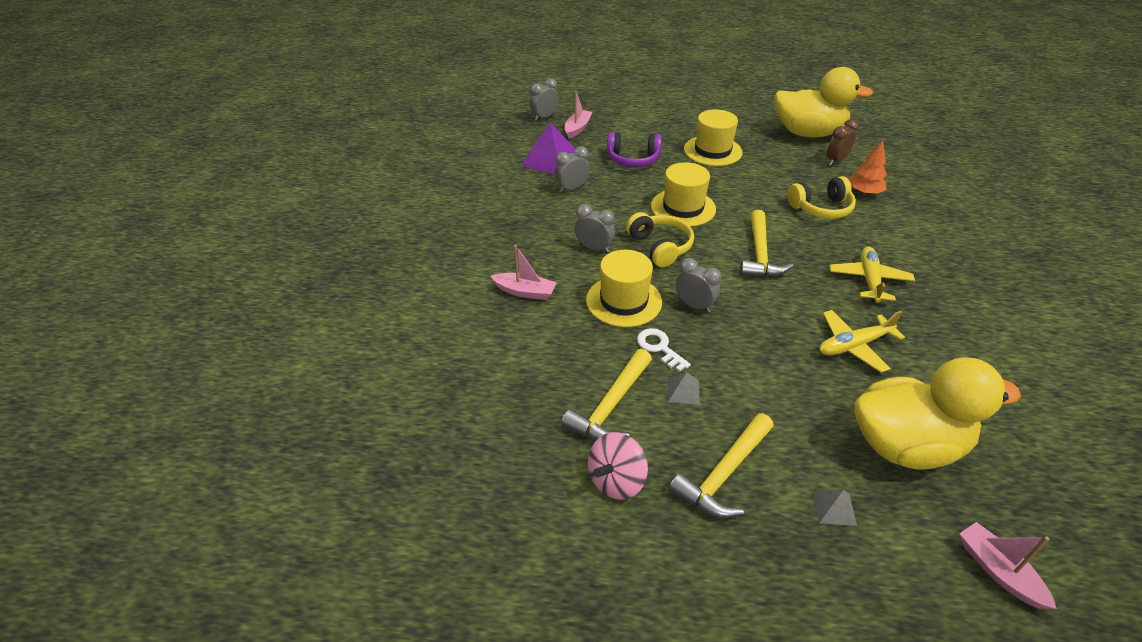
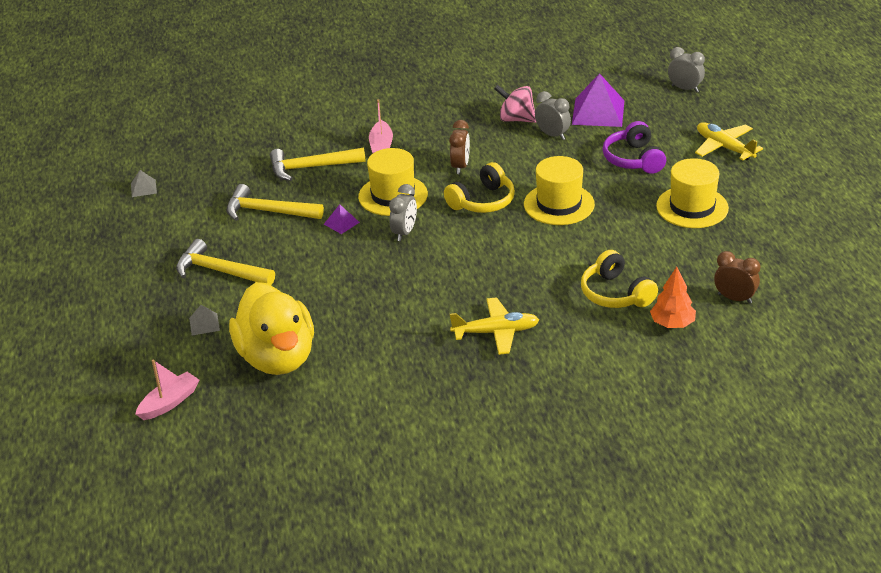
camera: 75 degrees right, 5 degrees down
(577, 128) = (675, 113): pink boat -> none
(594, 248) = (460, 166): grey clock -> brown clock
(616, 480) = (200, 226): pink spinning top -> pink spinning top (516, 119)
(659, 348) = (341, 223): white key -> purple pyramid
(683, 391) = (296, 242): grey pyramid -> grey pyramid (143, 188)
(760, 254) = (503, 260): yellow hammer -> yellow hammer (311, 167)
(808, 133) = (793, 272): yellow duck -> none
(853, 346) = (389, 326): yellow plane -> yellow plane (724, 147)

